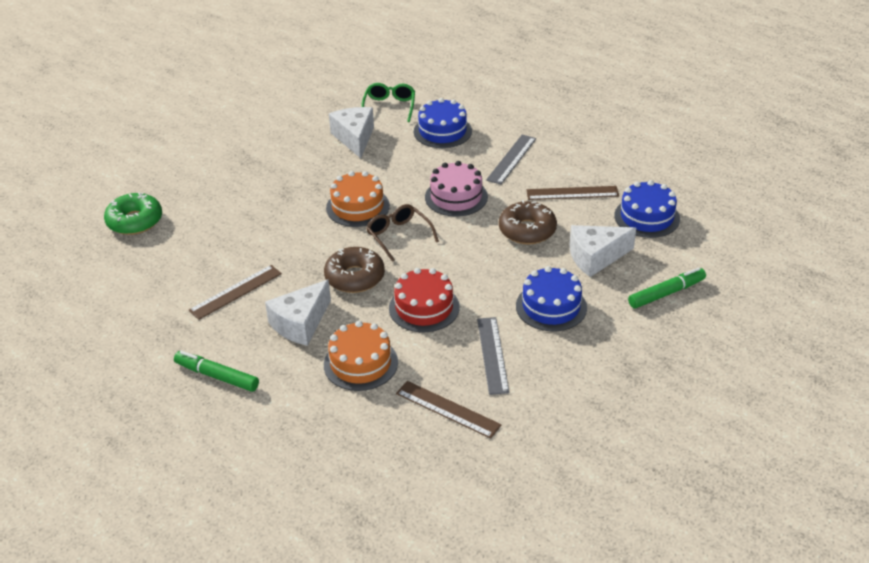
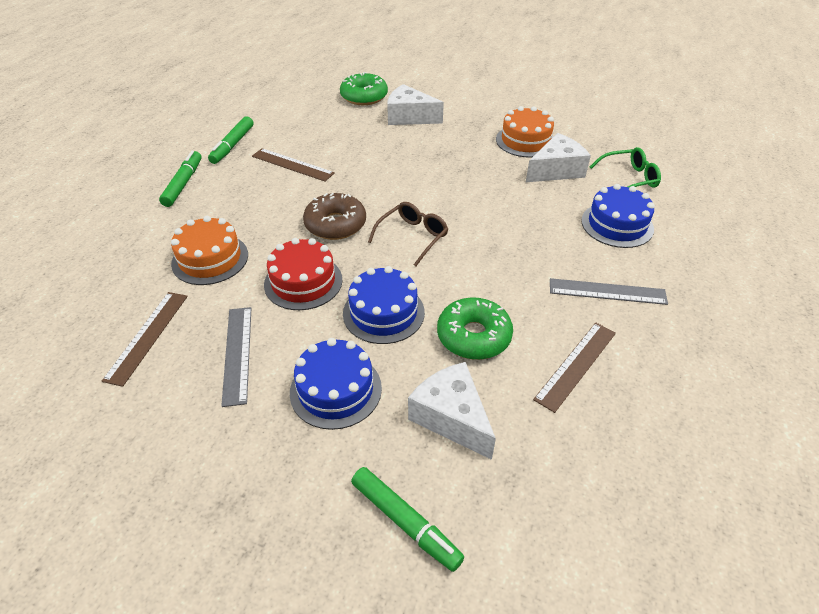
camera: 70 degrees right, 5 degrees up
(163, 332) = (232, 145): none -> green marker
(301, 323) = (259, 209): white cheese -> white cheese (409, 117)
(357, 207) = (445, 199): orange cake -> orange cake (525, 141)
(456, 197) = (503, 262): pink cake -> none
(492, 355) = (238, 354): grey ruler -> grey ruler turned 75 degrees counterclockwise
(527, 230) = (473, 336): brown donut -> green donut
(572, 193) = (576, 365): brown ruler -> brown ruler turned 60 degrees clockwise
(647, 217) = (573, 463): blue cake -> blue cake (383, 313)

